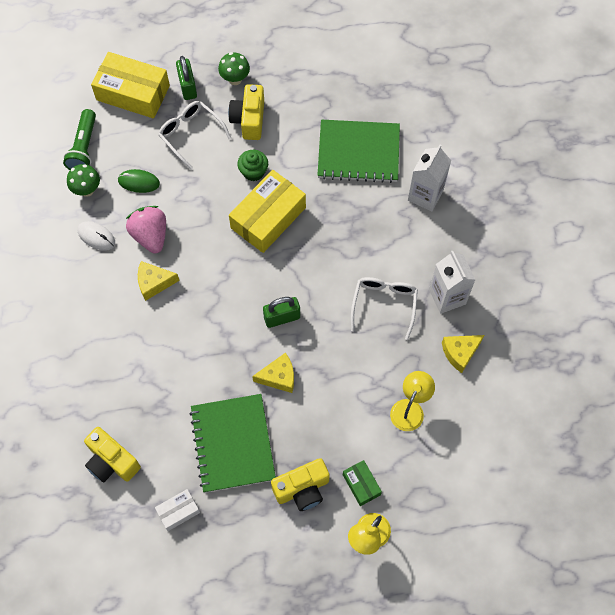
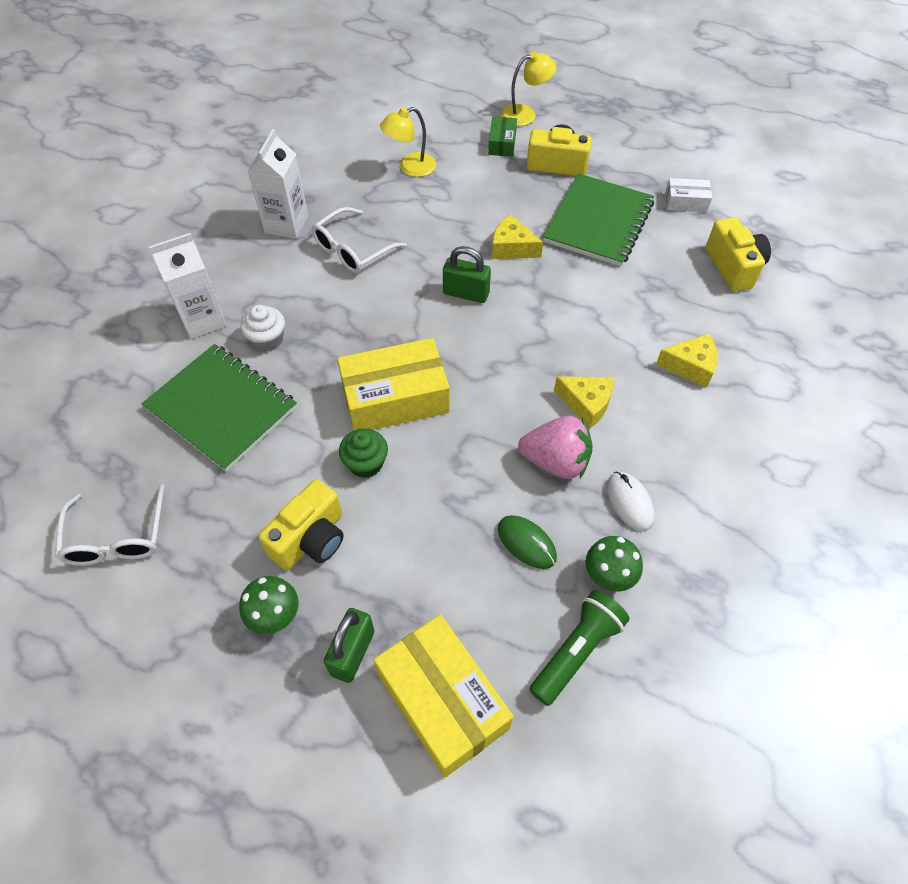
camera: 145 degrees left, 10 degrees down
(150, 235) = (556, 461): pink strawberry -> pink strawberry turned 90 degrees counterclockwise
(190, 134) = (406, 569): white glasses -> white glasses (117, 537)
(375, 207) = (267, 339): none -> white cupcake
(460, 353) = (324, 180): yellow cheese -> yellow cheese (691, 366)

